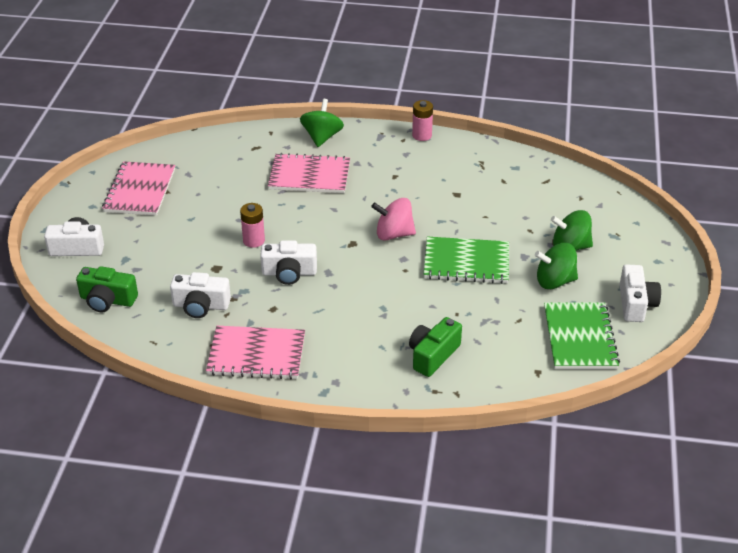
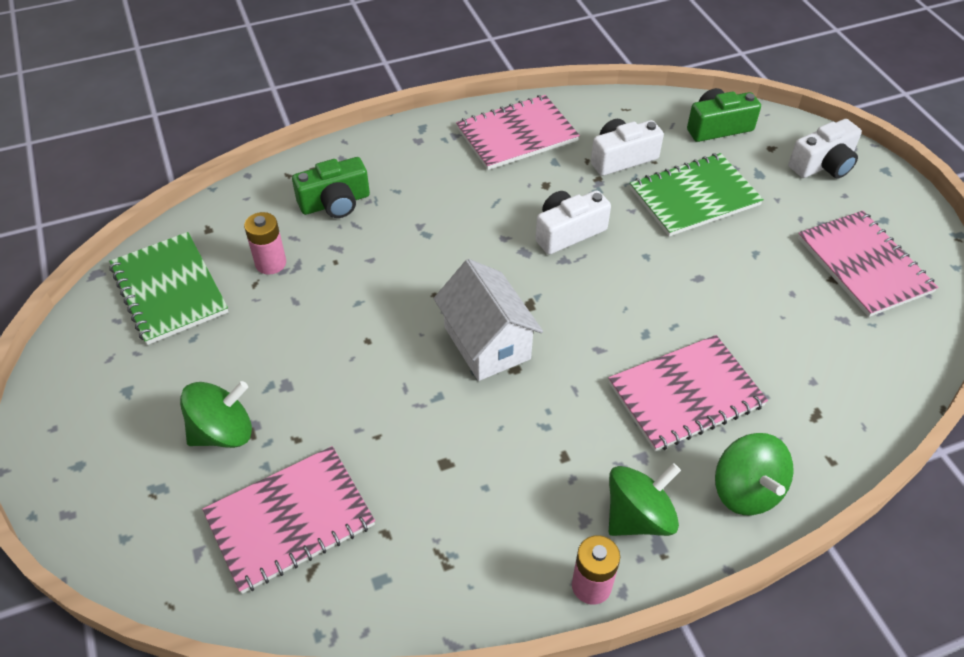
camera: 150 degrees right, 10 degrees up
(254, 240) = (650, 256): pink battery -> pink battery (270, 263)
(393, 234) = (487, 343): pink spinning top -> white house
(433, 355) = (335, 202): green camera -> green camera turned 60 degrees clockwise
(466, 262) = (362, 339): green notebook -> green notebook (694, 197)
(548, 201) = (290, 520): none -> pink notebook
(554, 281) = (227, 360): green spinning top -> green spinning top (638, 516)
(635, 304) = (102, 371): white camera -> none

